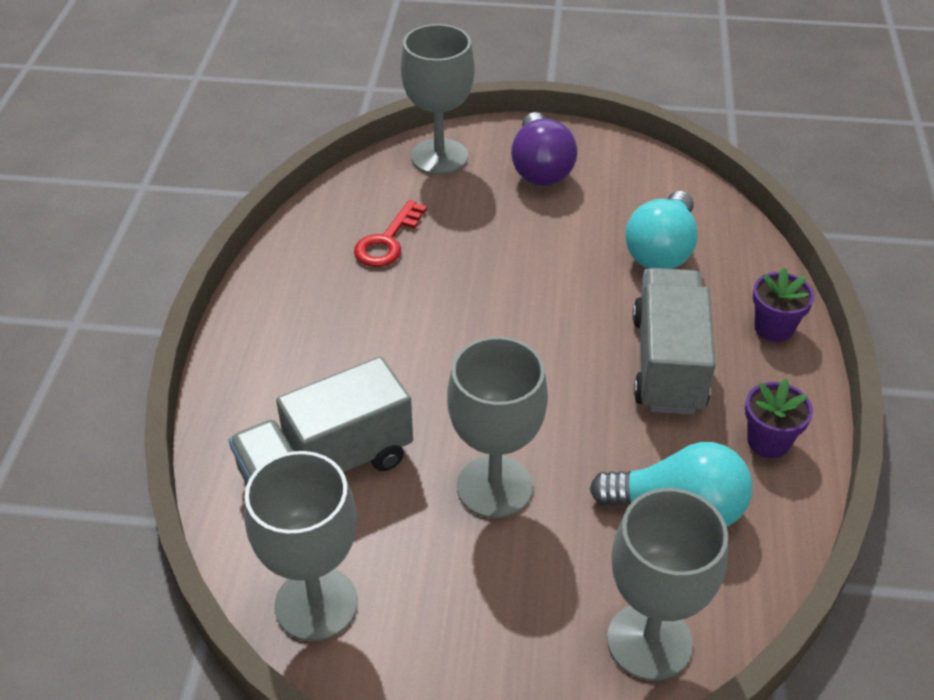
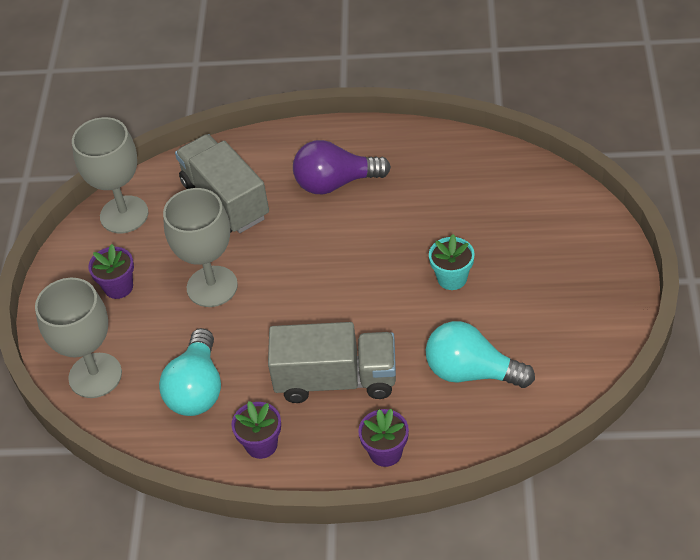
camera: 90 degrees right, 5 degrees up
(387, 241) = (449, 194): red key -> none
(439, 157) = (567, 209): grey goblet -> none
(474, 610) = (118, 287): none -> purple flower pot
(522, 252) = (452, 278): none -> turquoise flower pot
(540, 168) = (568, 279): purple light bulb -> purple light bulb (335, 183)

